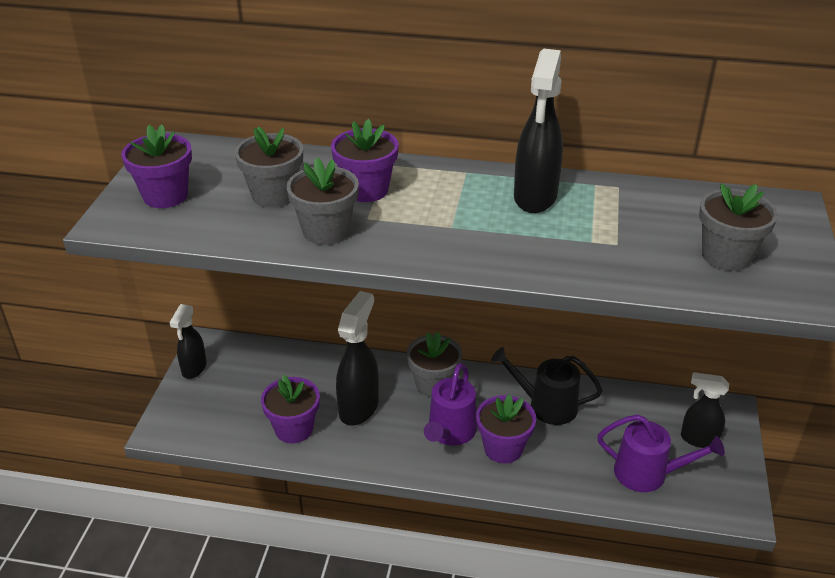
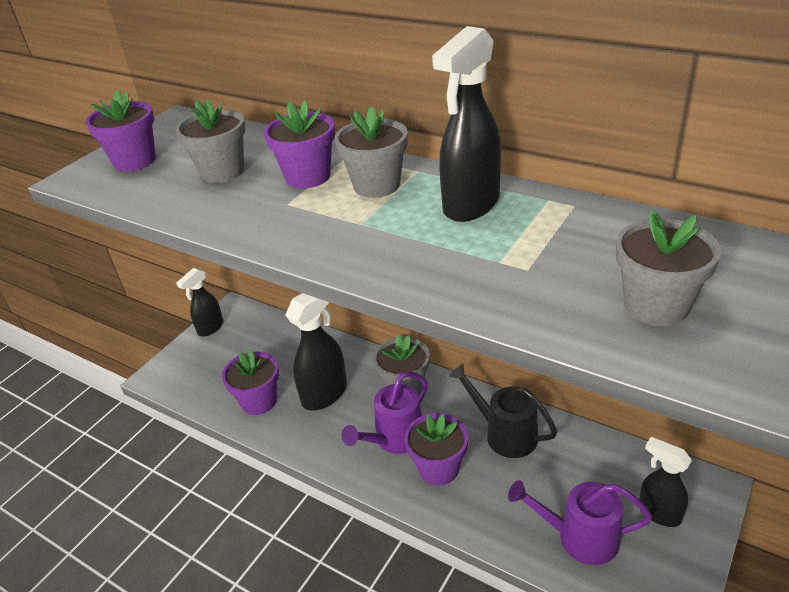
camera: 25 degrees right, 0 degrees up
(326, 231) = (239, 211): grey flower pot -> grey flower pot (376, 185)
(647, 473) = (580, 537): purple watering can -> purple watering can turned 150 degrees clockwise

